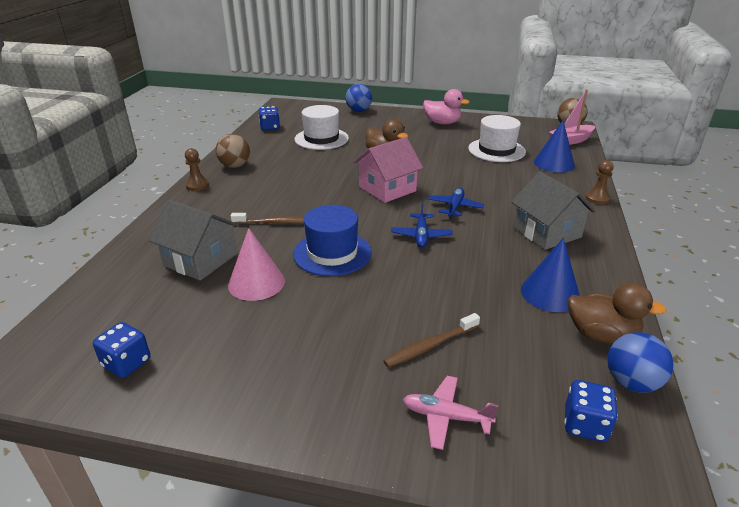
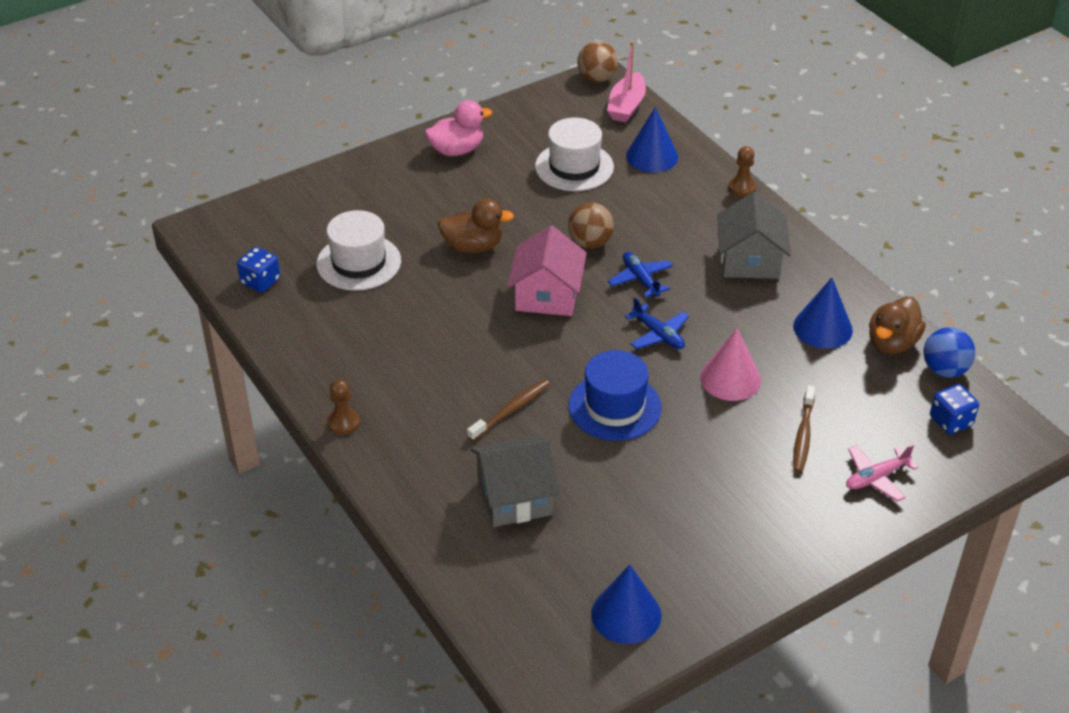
camera: 45 degrees left, 10 degrees up
(127, 363) = (626, 614): blue dice -> blue cone
(235, 166) = (333, 369): brown ball -> brown ball (590, 243)
(256, 282) = (601, 481): pink cone -> pink cone (730, 378)
(359, 110) = (322, 183): blue ball -> none
(547, 232) = (750, 261): grey house -> grey house turned 75 degrees clockwise
(601, 335) = (892, 343): brown duck -> brown duck turned 150 degrees clockwise

